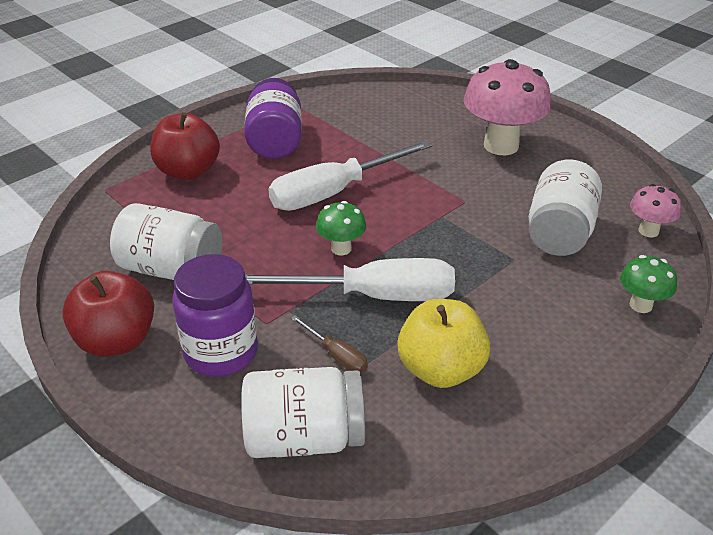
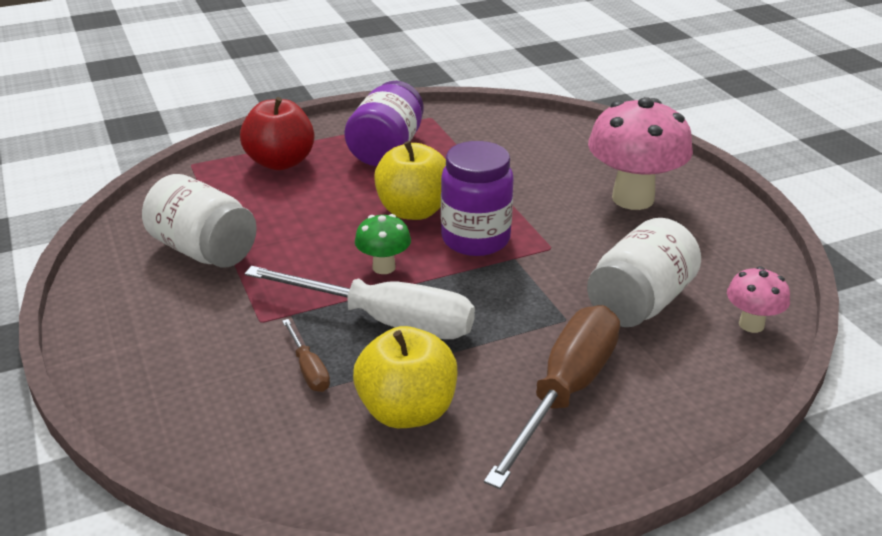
camera: 20 degrees right, 5 degrees down
(116, 341) = (111, 304): red apple -> none
(221, 352) = (199, 338): purple jar -> purple jar (475, 239)
(304, 438) = (224, 439): white jar -> none
(334, 192) = (413, 211): white screwdriver -> yellow apple
(551, 320) = (565, 392): none -> brown screwdriver
(640, 305) = (684, 402): green mushroom -> none

